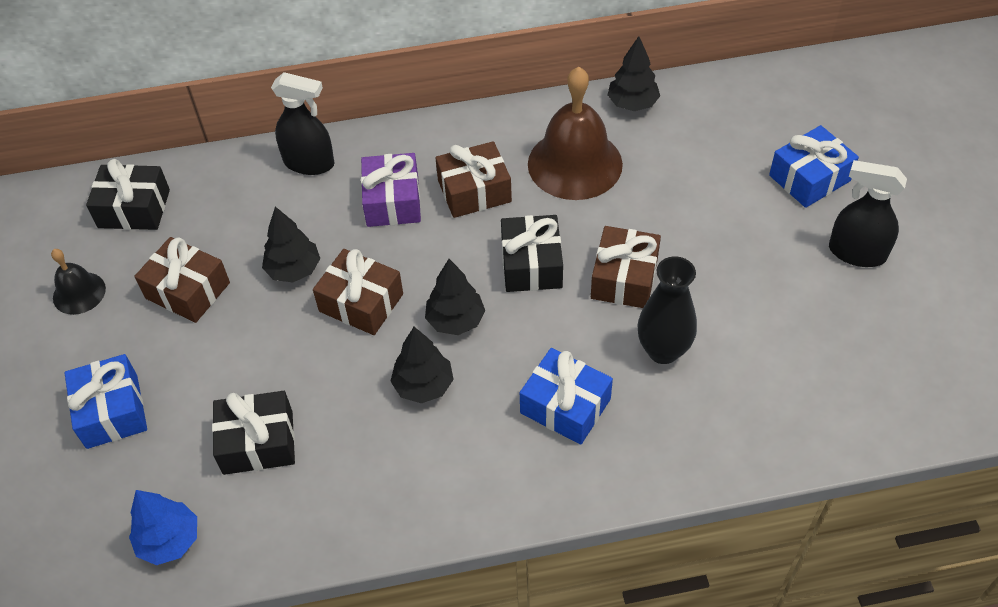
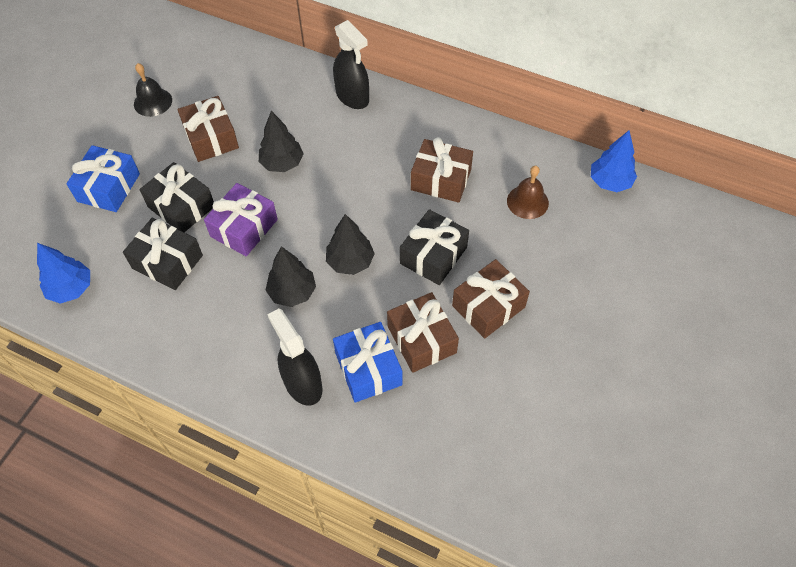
camera: 35 degrees right, 5 degrees up
(134, 208) = (226, 66): black gift -> black gift (181, 206)
(361, 302) = (303, 211): brown gift -> brown gift (421, 339)
(392, 201) = (382, 154): purple gift -> purple gift (244, 228)
(575, 164) = (527, 202): brown bell -> brown bell, size x0.51
(632, 104) = (609, 182): black tree -> blue tree
(663, 350) = (469, 376): black vase -> none
(809, 178) = (698, 320): blue gift -> none
(856, 253) = (683, 402): black spray bottle -> black spray bottle (302, 383)

